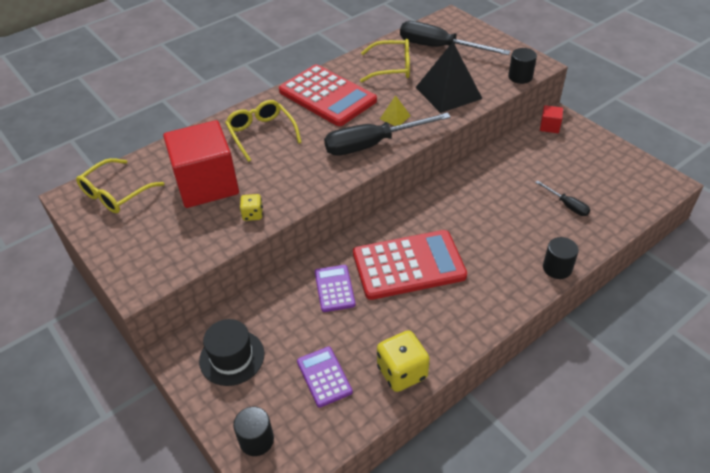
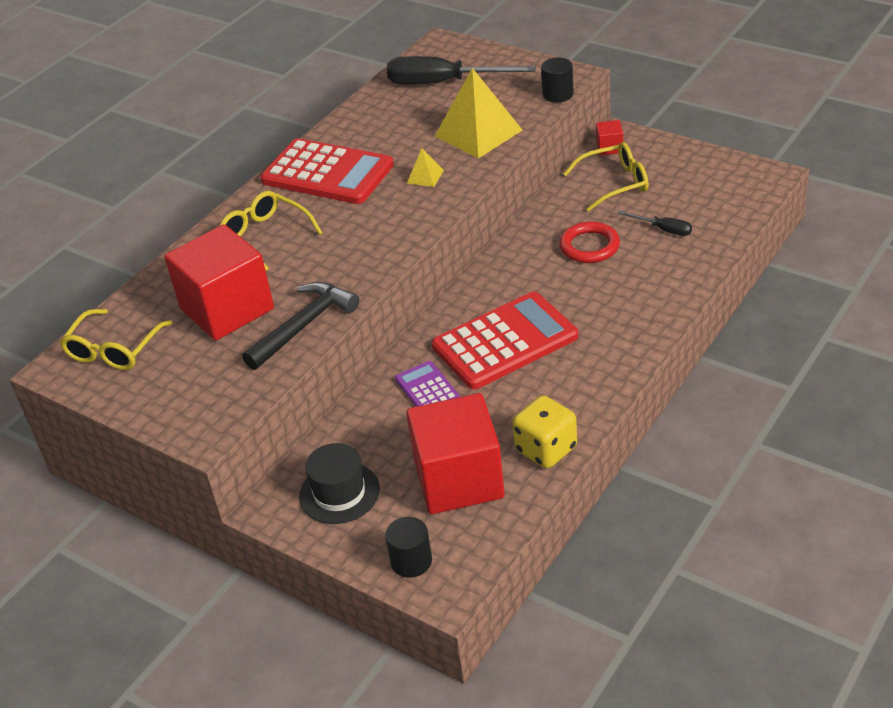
camera: 15 degrees left, 5 degrees down
(253, 214) = (304, 326): yellow dice -> black hammer
(324, 377) = (459, 479): purple calculator -> red cube
(372, 144) = (412, 213): black screwdriver -> none
(392, 68) = (394, 120): yellow glasses -> yellow glasses (614, 183)
(448, 92) = (478, 133): black pyramid -> yellow pyramid
(504, 203) = (589, 246): none -> red ring
(557, 268) = (677, 298): black cylinder -> none

